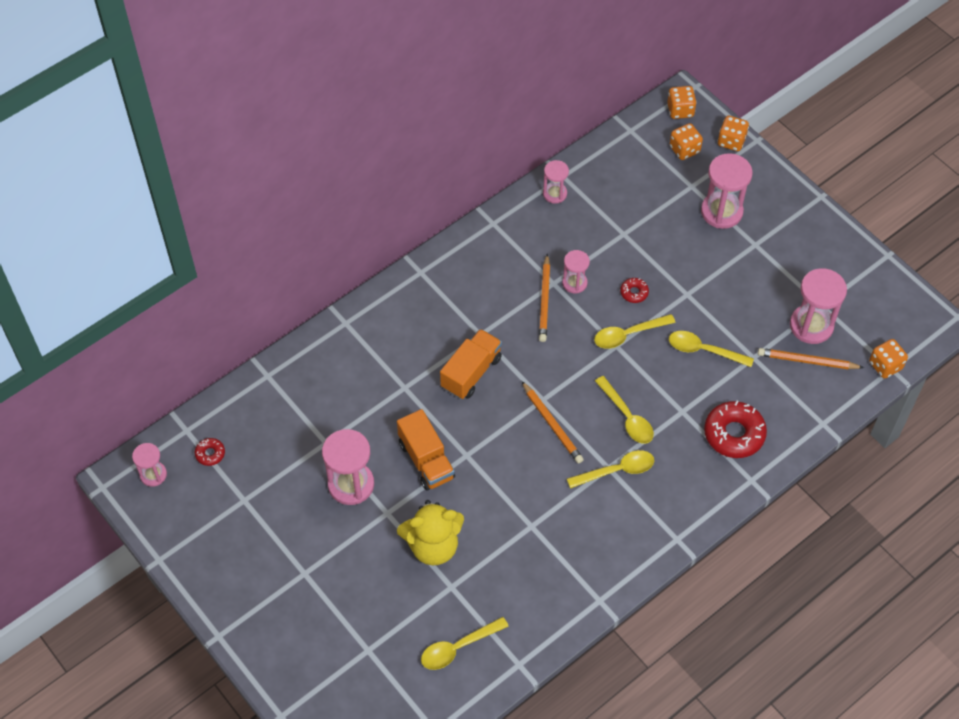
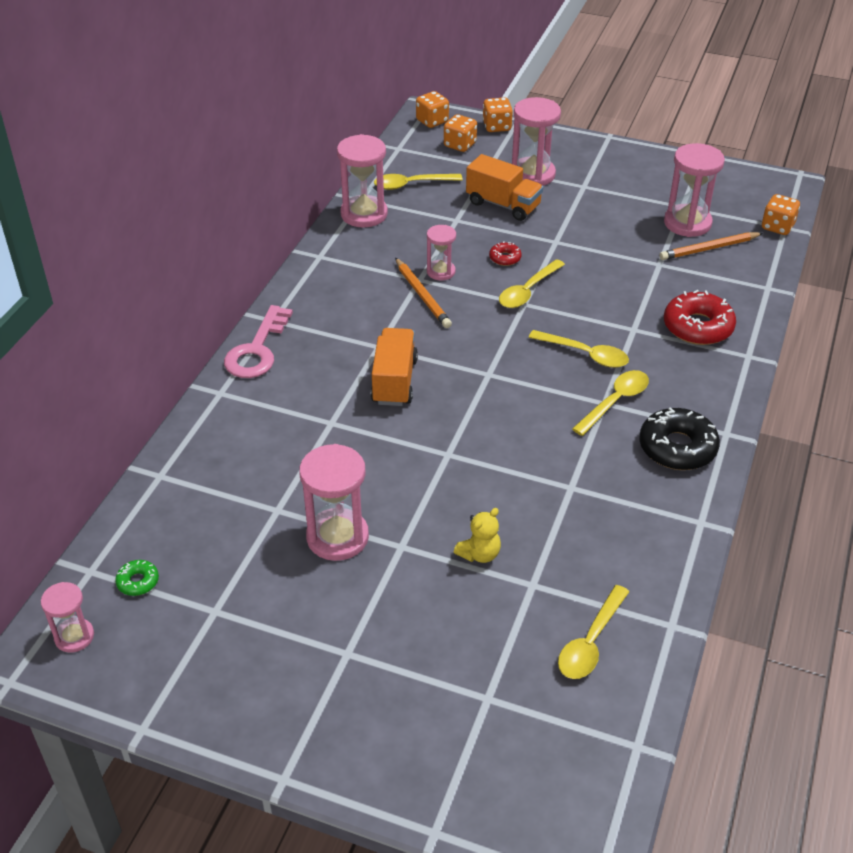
camera: 30 degrees left, 15 degrees down
(210, 454) = (138, 582): red donut -> green donut
(393, 295) = (257, 350): none -> pink key
(426, 460) = (407, 477): orange truck -> orange truck (503, 205)
(433, 546) = (479, 554): yellow teddy bear -> yellow teddy bear, size x0.53
(552, 424) = (516, 390): orange pencil -> none
(554, 194) = (364, 214): pink hourglass -> pink hourglass, size x1.72
(631, 532) = (677, 447): none -> black donut
(704, 350) = (610, 276): yellow spoon -> yellow spoon (411, 184)

